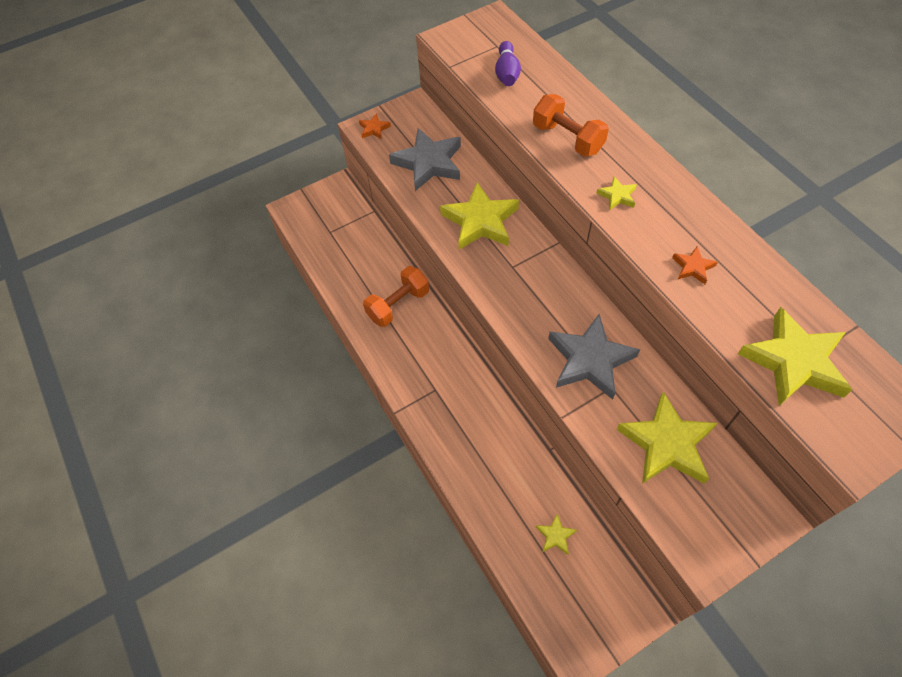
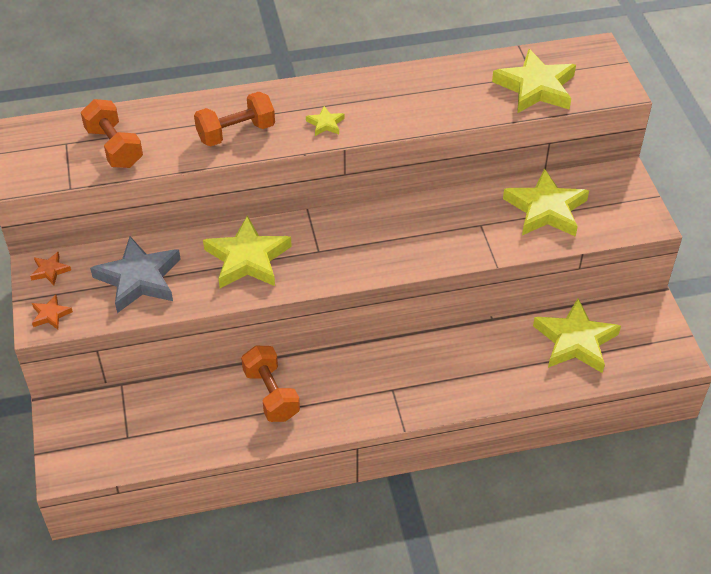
camera: 75 degrees left, 10 degrees down
(507, 73) = (114, 147): purple bowling pin -> orange dumbbell
(555, 536) = (575, 341): yellow star -> yellow star, size x2.23
(589, 360) = (448, 229): grey star -> none
(693, 267) = (426, 107): orange star -> orange star (50, 270)

